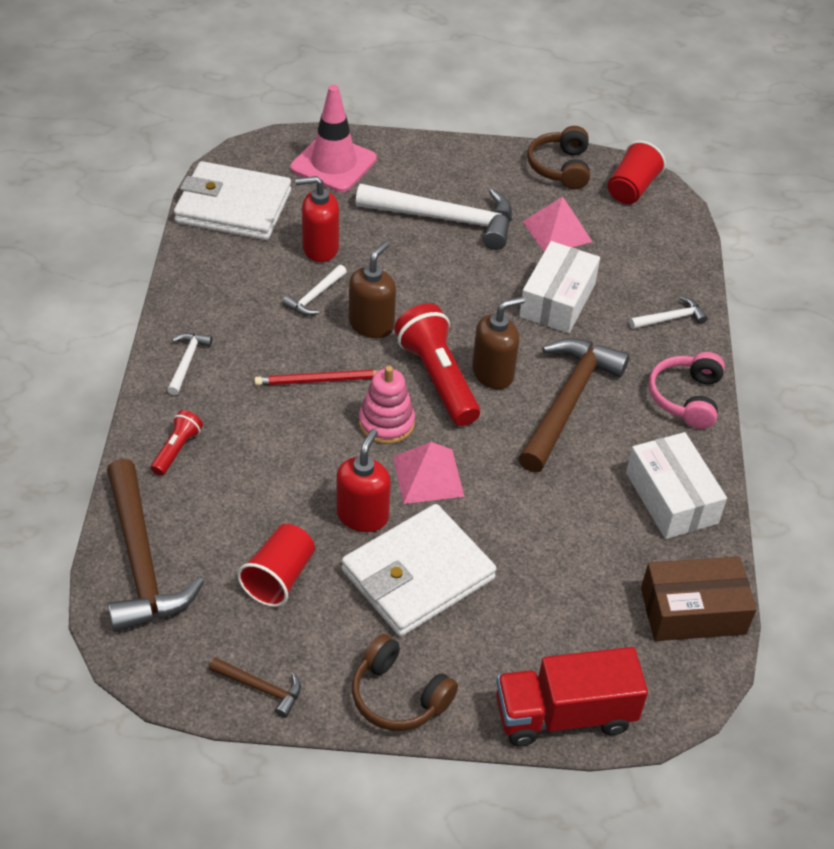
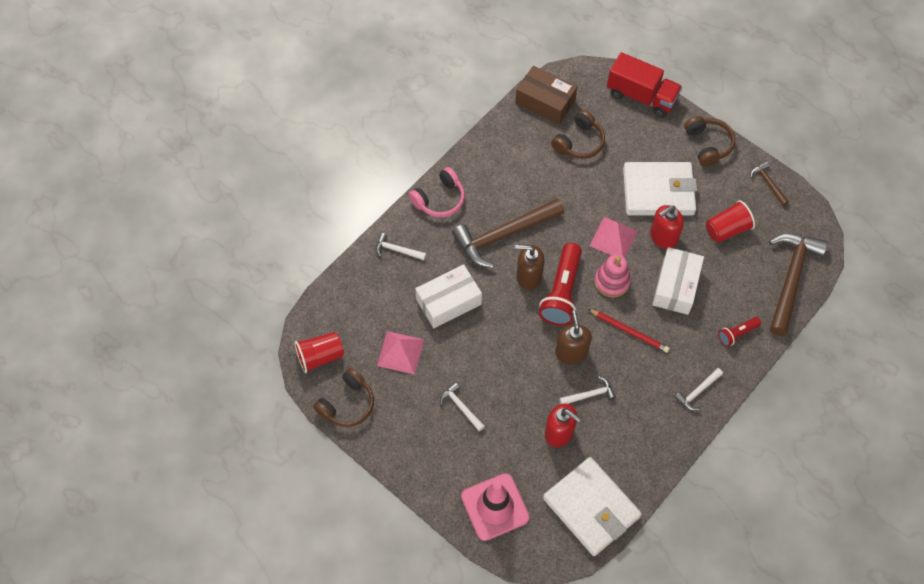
camera: 140 degrees left, 15 degrees up
(371, 324) = (571, 352): brown soap dispenser -> brown soap dispenser turned 105 degrees clockwise
(445, 219) = (461, 407): white hammer -> white hammer, size x0.46
(589, 579) = (579, 142): none -> brown headphones
(671, 498) = (502, 155): white box -> white box (676, 286)

